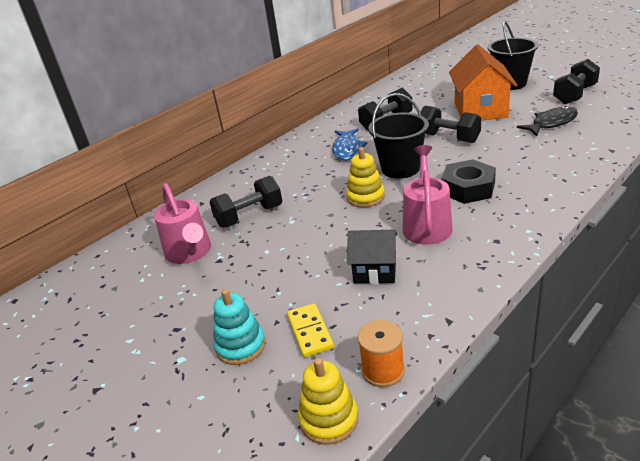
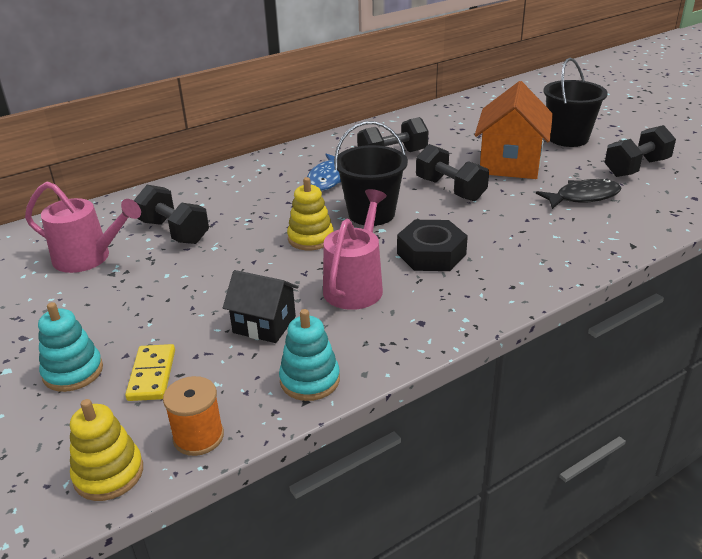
camera: 10 degrees right, 0 degrees up
(190, 252) = (88, 258): pink watering can -> pink watering can turned 60 degrees counterclockwise
(249, 216) = (174, 232): black dumbbell -> black dumbbell turned 60 degrees clockwise
(441, 304) = (310, 380): none -> turquoise stacking toy

